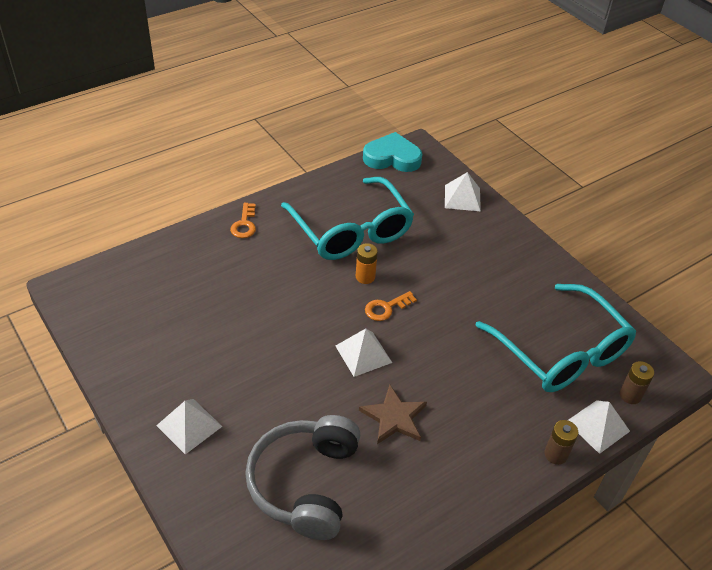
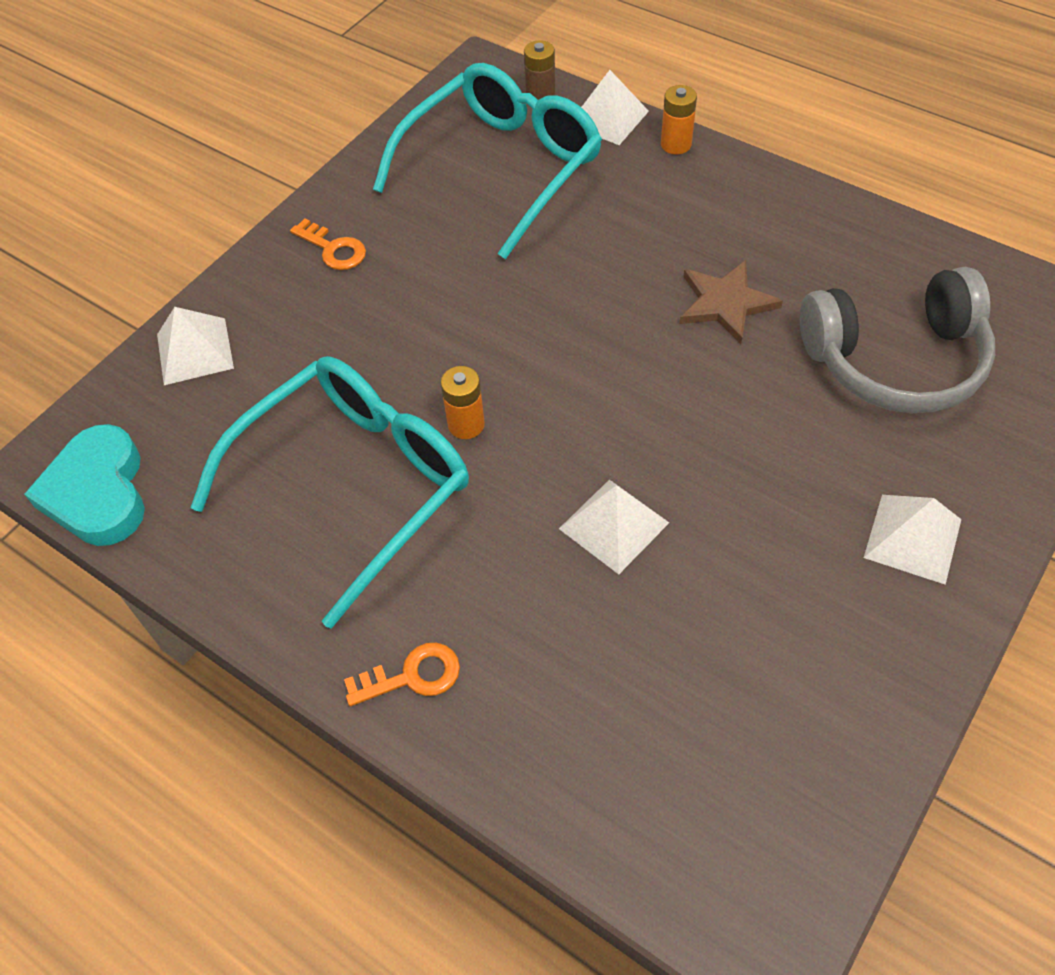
camera: 105 degrees left, 10 degrees up
(363, 354) = (635, 372): white pyramid -> white pyramid (613, 525)
(386, 308) = (523, 374): orange key -> orange key (333, 249)
(555, 454) = (676, 144): brown battery -> orange battery

